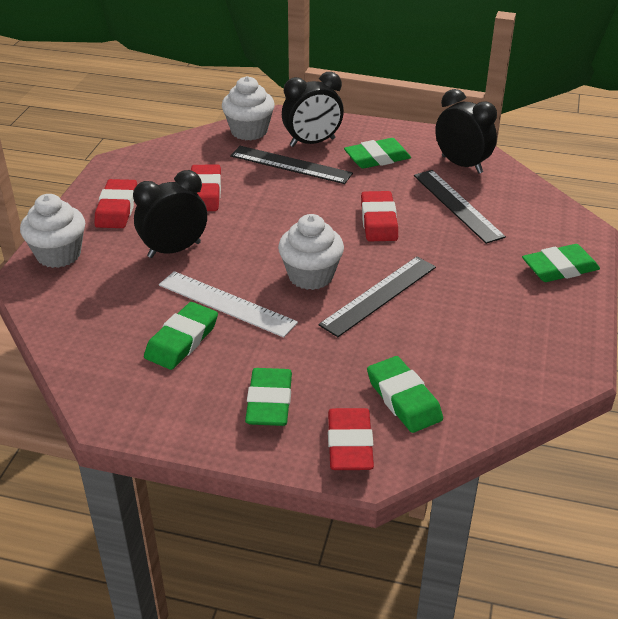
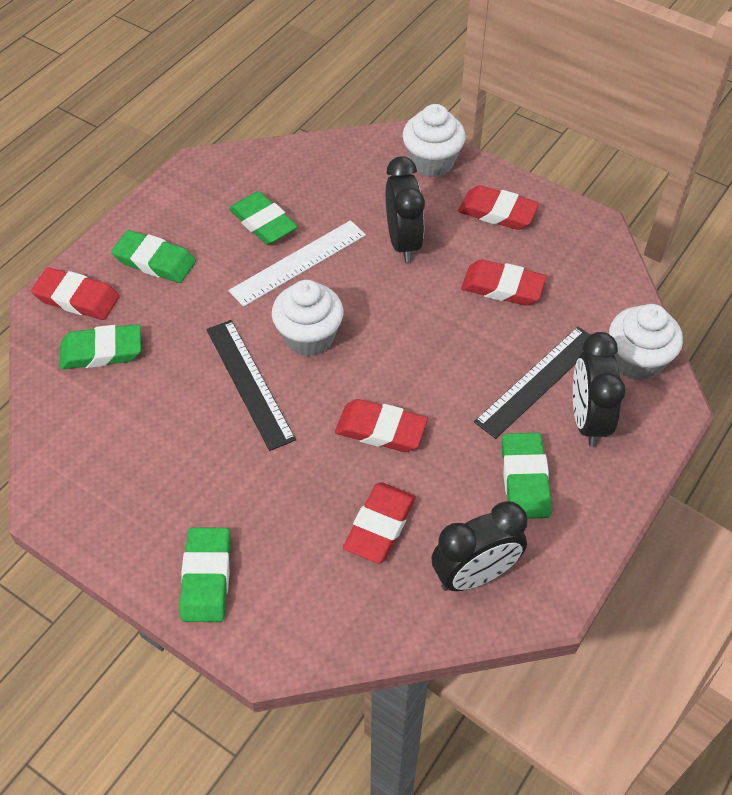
camera: 110 degrees right, 15 degrees up
(457, 205) = (379, 525): black ruler -> red eraser

